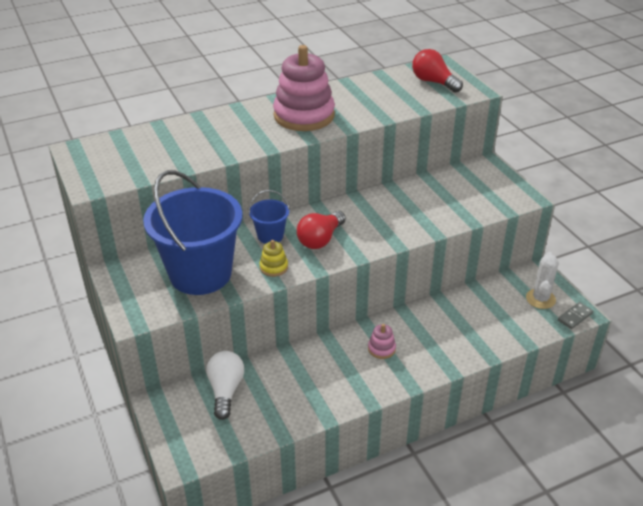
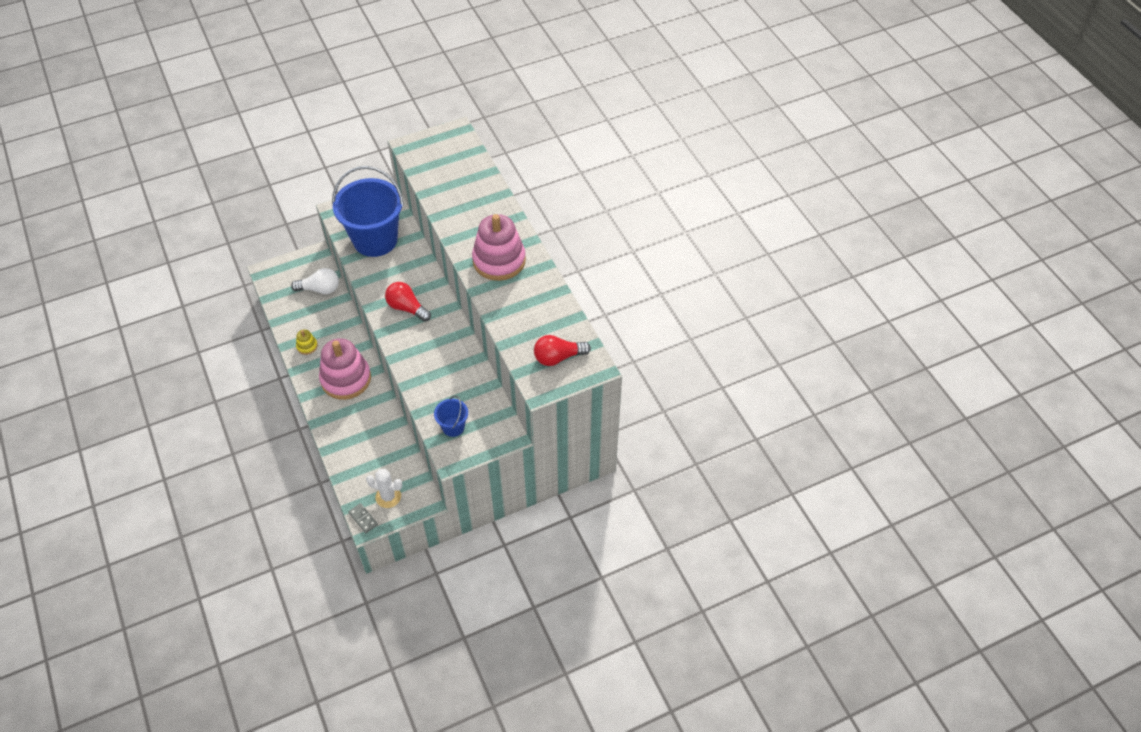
camera: 90 degrees right, 15 degrees up
(270, 236) = (415, 277): blue bucket -> blue bucket (453, 427)
(274, 267) = (377, 280): yellow stacking toy -> yellow stacking toy (307, 346)
(381, 349) = (346, 379): pink stacking toy -> pink stacking toy, size x2.37
(433, 82) = (558, 357): red light bulb -> red light bulb turned 150 degrees counterclockwise

